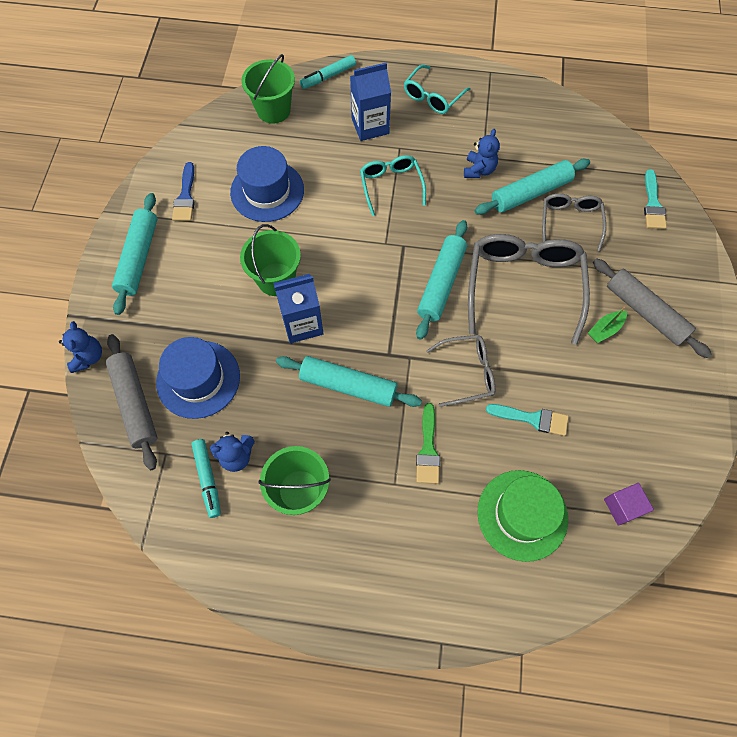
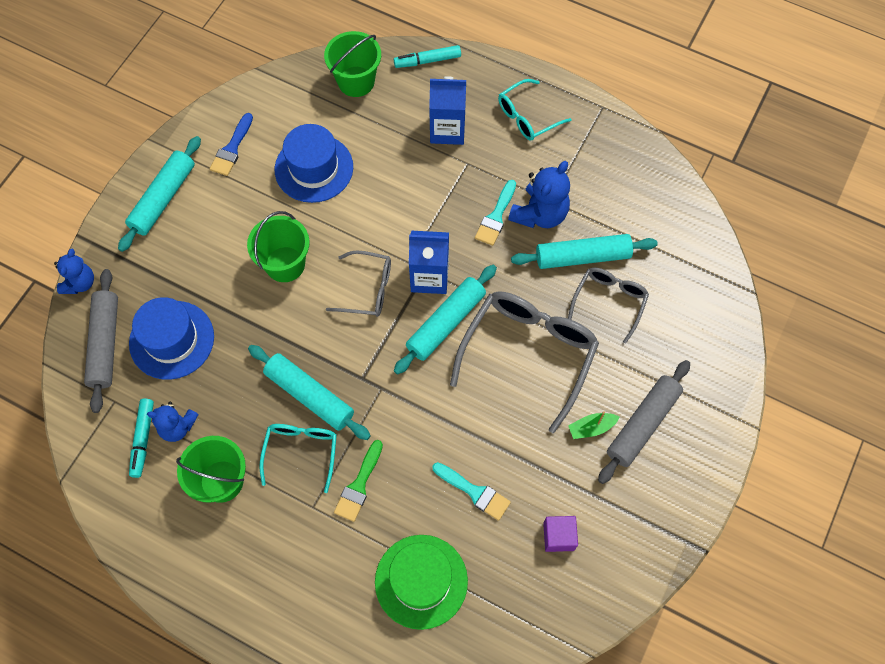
camera: 20 degrees right, 0 degrees up
(302, 324) = (291, 318): blue carton -> blue carton (429, 277)
(391, 185) = (441, 202): turquoise glasses -> turquoise glasses (301, 452)
(467, 372) = (431, 423): grey glasses -> grey glasses (368, 289)
(479, 170) = (539, 214): blue teddy bear -> blue teddy bear, size x1.55
(623, 507) = (523, 610): purple cube -> purple cube (558, 536)
(645, 312) = (642, 424): grey rolling pin -> grey rolling pin turned 60 degrees clockwise
(653, 204) = (708, 311): turquoise brush -> turquoise brush (496, 217)

